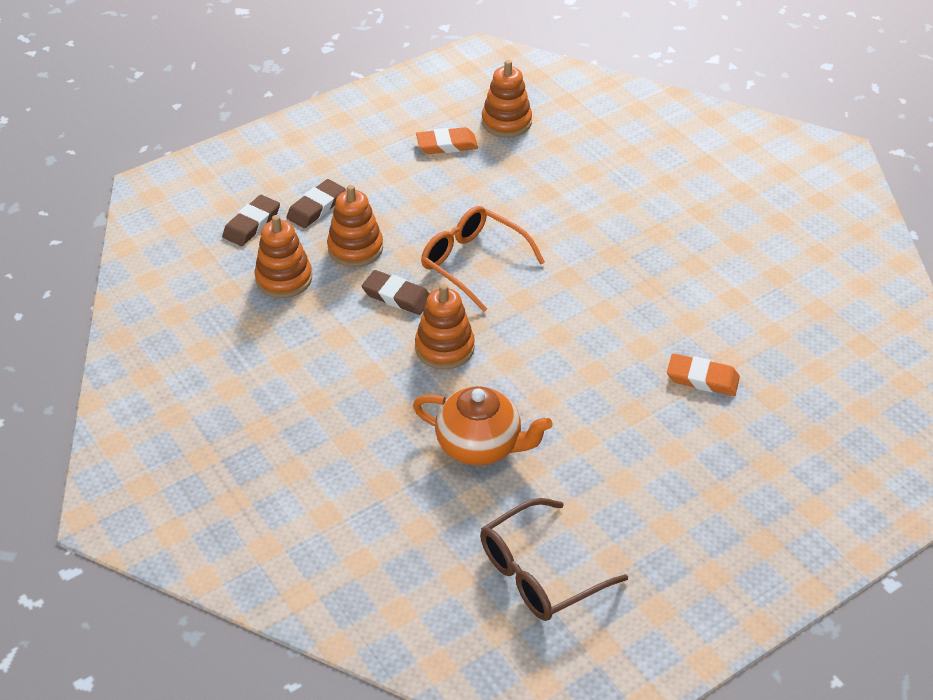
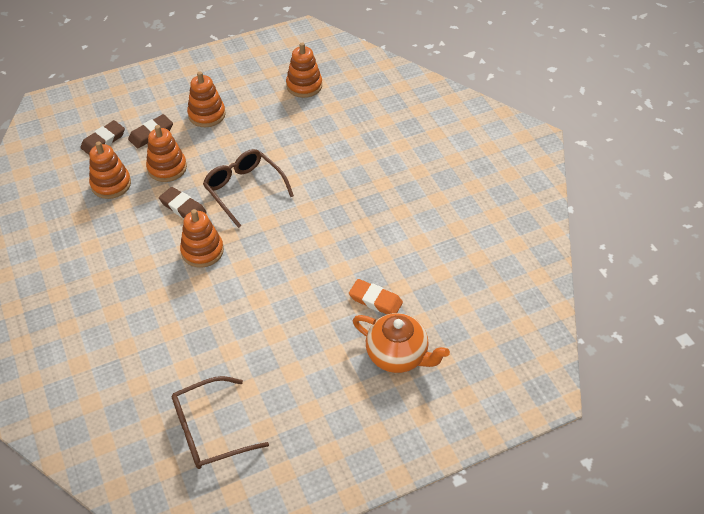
camera: 10 degrees right, 5 degrees up
(385, 174) = (207, 114): none -> orange stacking toy
(447, 145) = (257, 98): orange eraser -> none
(473, 263) = (244, 190): orange glasses -> brown glasses
(480, 445) = (202, 328): orange teapot -> orange teapot (398, 355)

